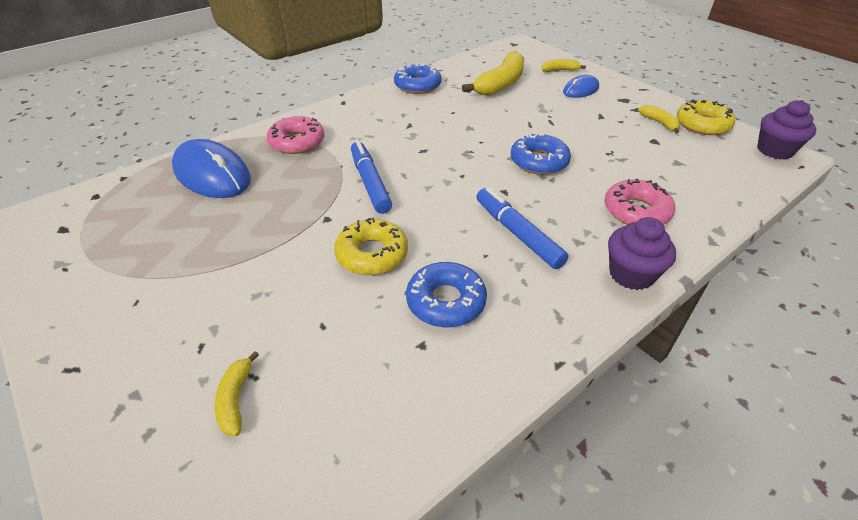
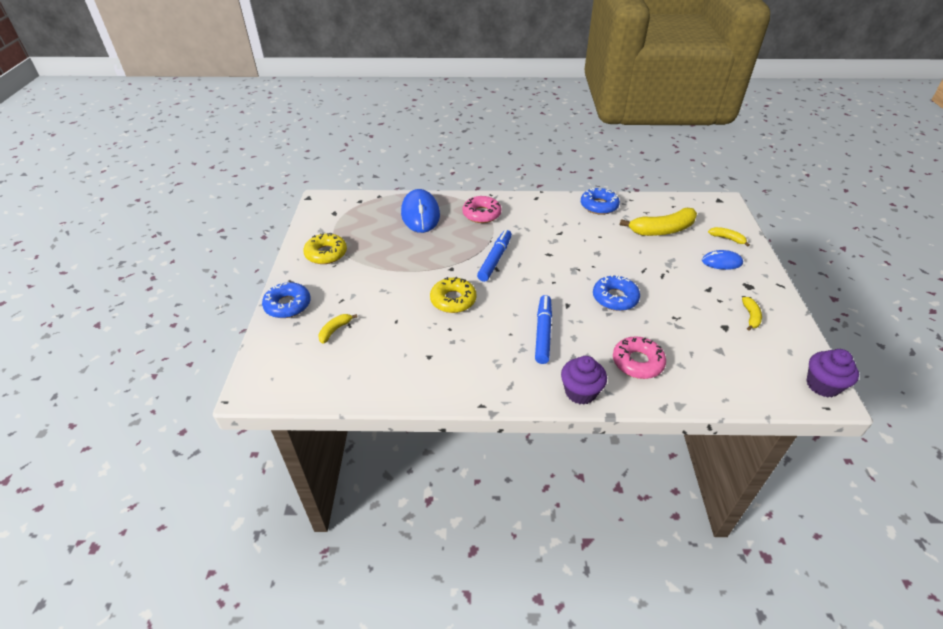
camera: 40 degrees right, 0 degrees up
(446, 301) = (462, 344): blue donut -> blue donut (288, 305)
(702, 124) = (788, 336): yellow donut -> yellow donut (326, 253)

